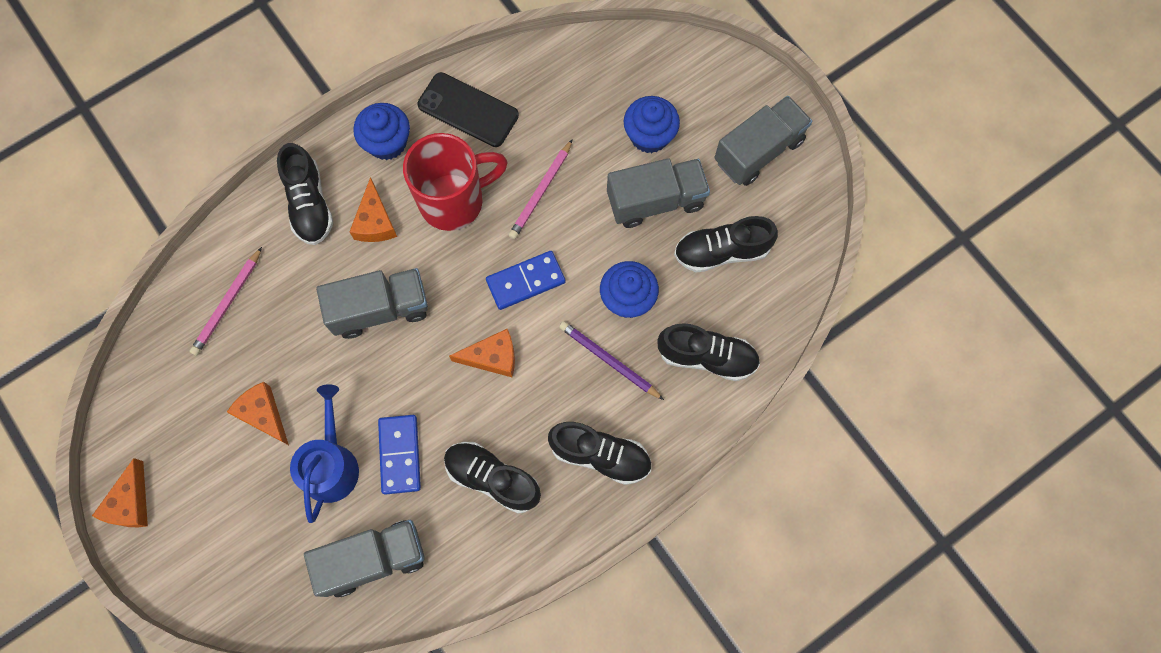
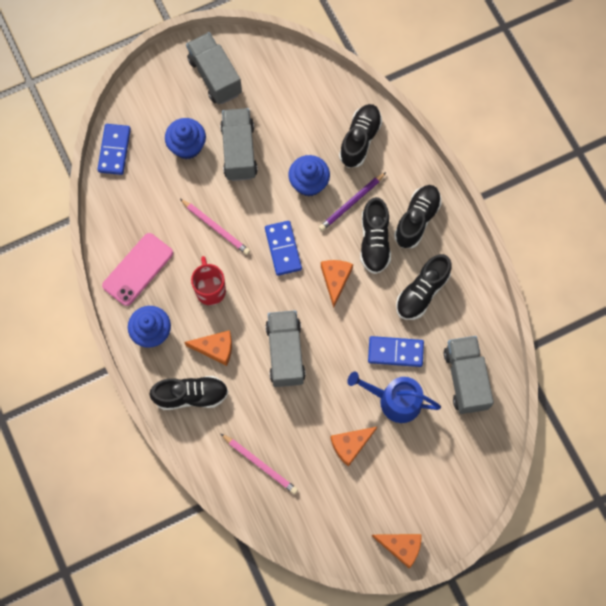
camera: 80 degrees left, 0 degrees up
(454, 201) = (210, 289): red mug -> red mug, size x0.63
(468, 110) = (138, 269): black phone -> pink phone
(625, 51) = (114, 150): none -> blue domino
(721, 251) = (286, 115): black shoe -> black shoe (374, 241)

